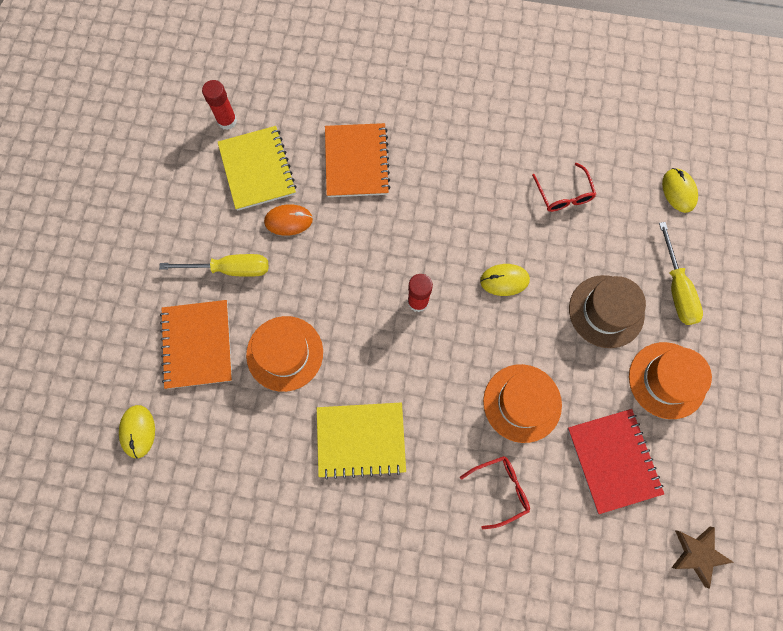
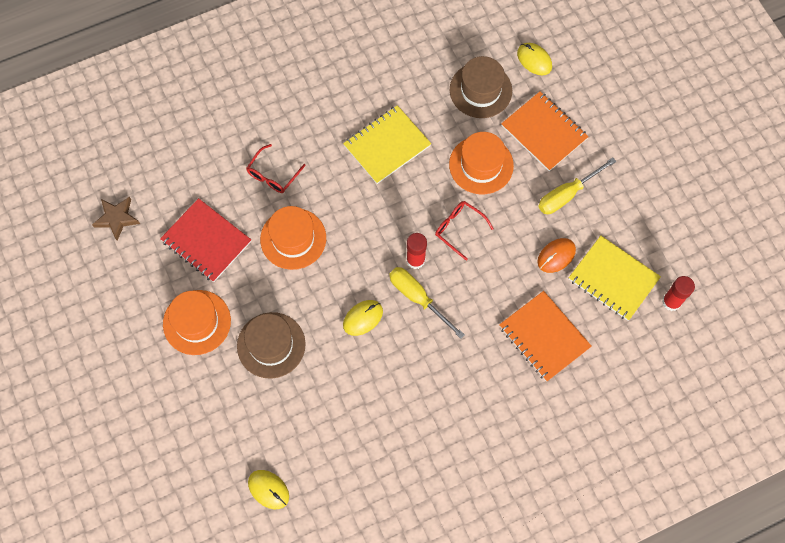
camera: 145 degrees right, 5 degrees down
(219, 435) = (480, 90): none -> brown hat
(563, 194) = (361, 421): red glasses -> red glasses (459, 229)
(676, 288) = (226, 400): yellow screwdriver -> yellow screwdriver (418, 298)

